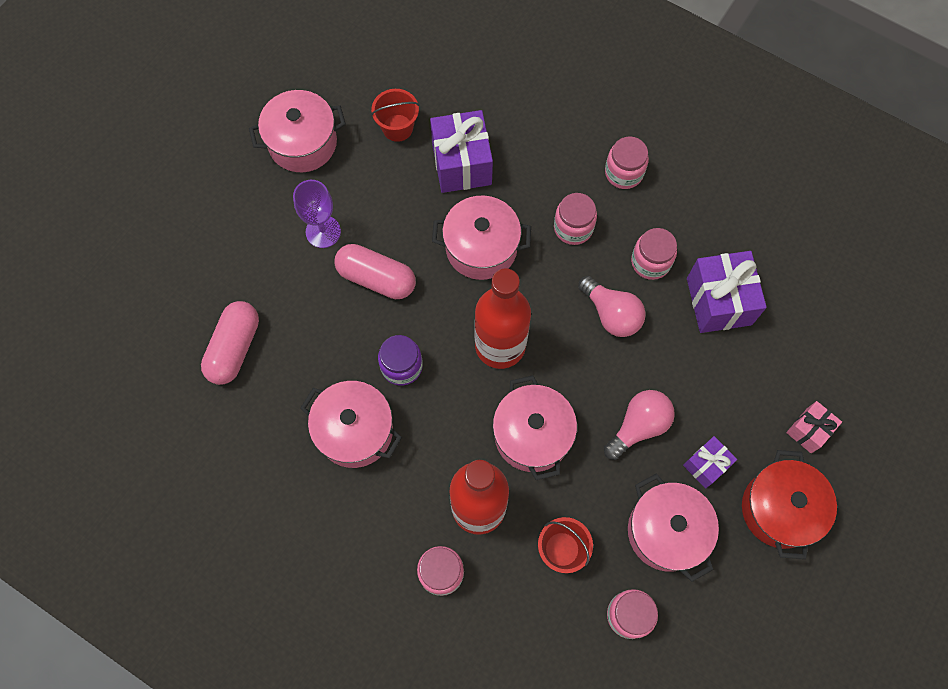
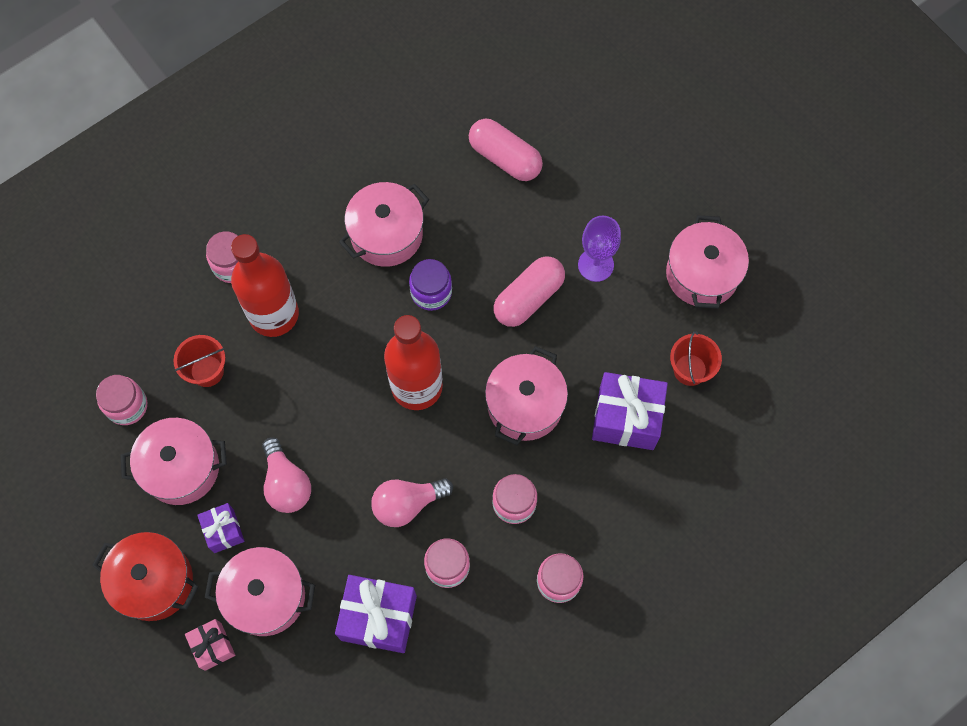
camera: 110 degrees right, 0 degrees up
(532, 435) = (319, 384): pink pot -> pink pot (266, 596)

